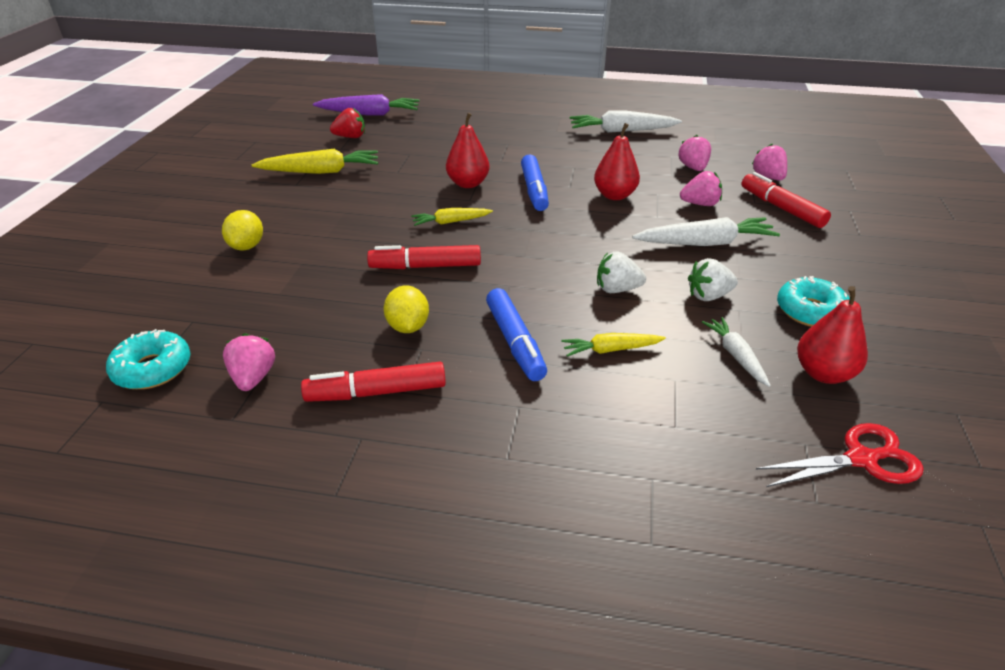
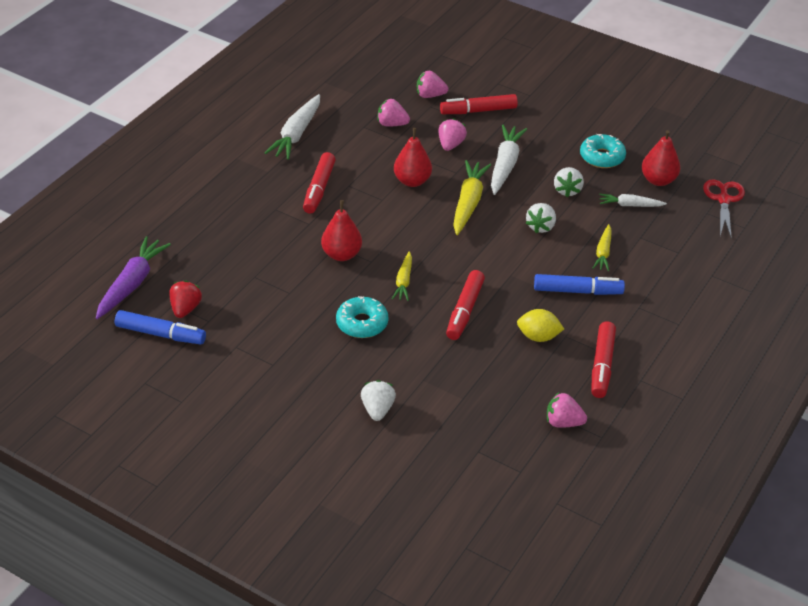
camera: 70 degrees left, 5 degrees up
(152, 369) = (531, 475): turquoise donut -> turquoise donut (362, 323)
(247, 246) = (377, 409): yellow lemon -> white strawberry
(321, 171) = (256, 343): yellow carrot -> yellow carrot (468, 203)
(534, 190) = (377, 220): blue marker -> blue marker (160, 334)
(554, 155) = (319, 188): none -> red marker

